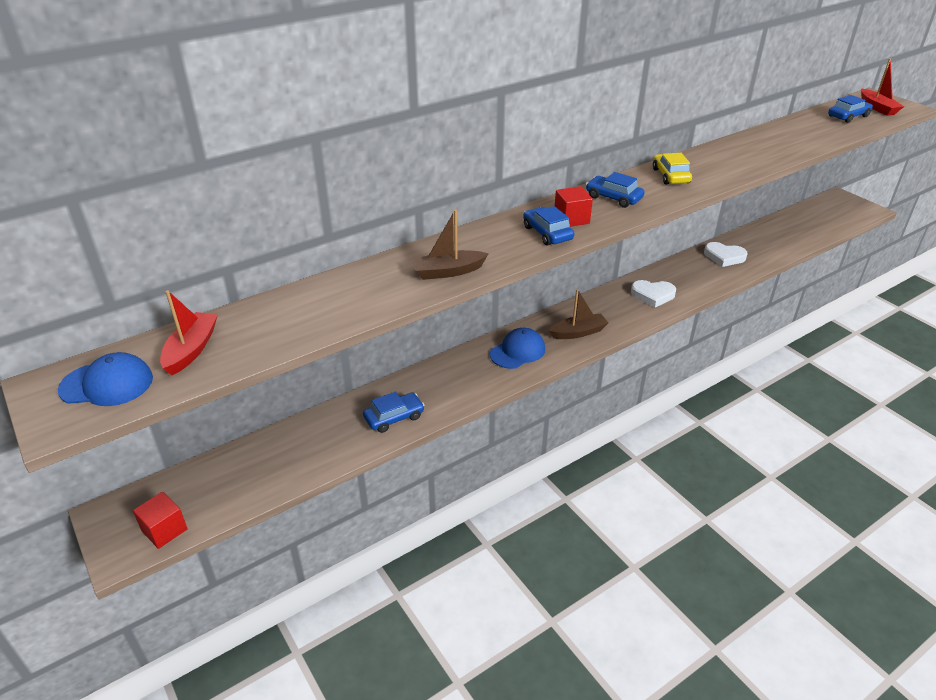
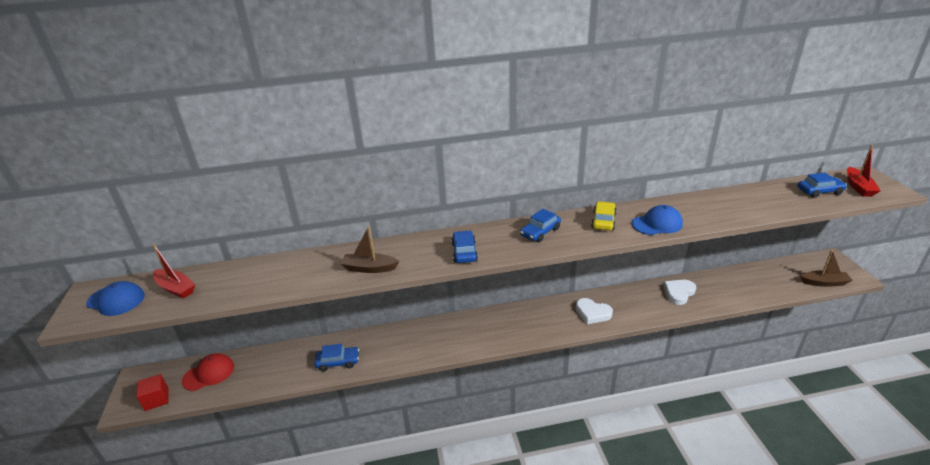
camera: 25 degrees right, 5 degrees down
(191, 350) = (176, 288): red boat -> red boat turned 90 degrees clockwise
(220, 478) = (209, 374): none -> red cap
(518, 351) = (456, 334): blue cap -> blue cap (657, 224)
(571, 219) = (492, 244): red cube -> none
(578, 332) = (511, 330): brown boat -> brown boat (824, 282)
(613, 198) = (540, 232): blue car -> blue car turned 105 degrees counterclockwise
(724, 257) = (678, 293): white heart -> white heart turned 90 degrees clockwise

